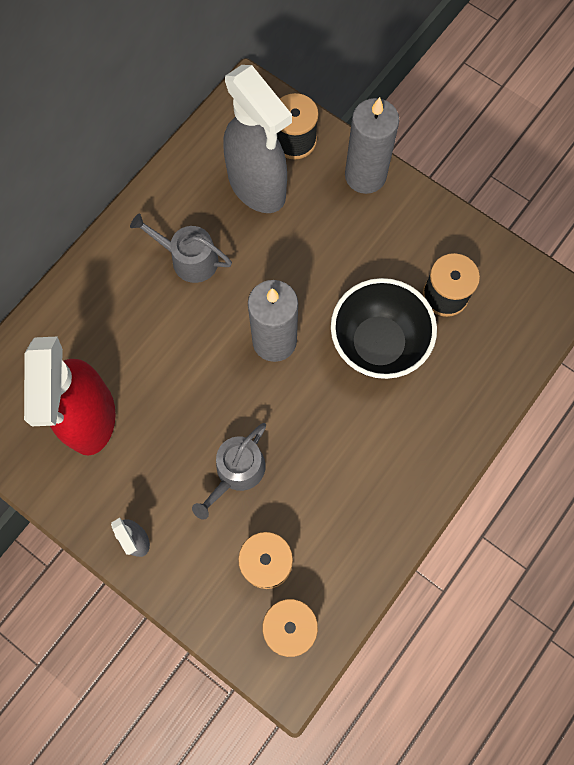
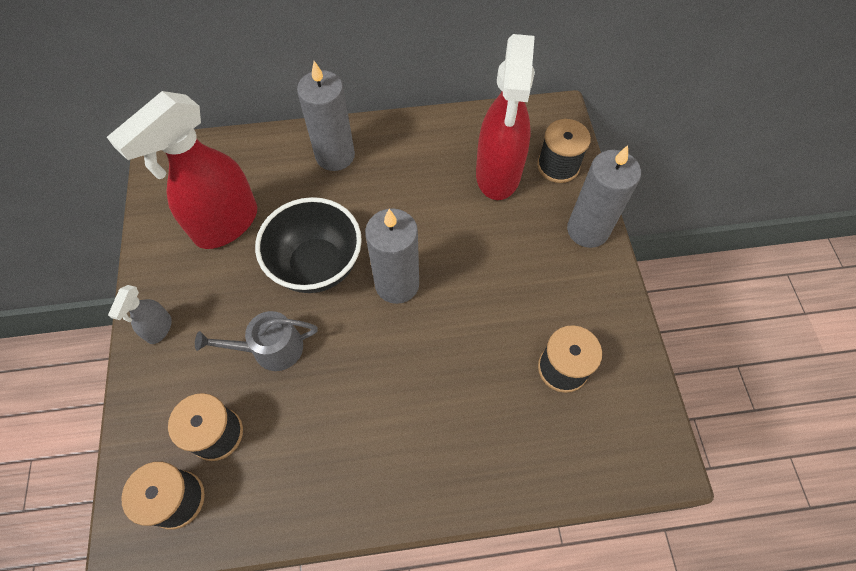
camera: 45 degrees right, 10 degrees down
(112, 283) = (335, 155): none -> grey candle
(189, 259) = (400, 181): grey watering can -> none
(258, 187) = (498, 175): grey spray bottle -> red spray bottle
(378, 344) = (470, 355): black bowl -> black bowl (317, 266)

